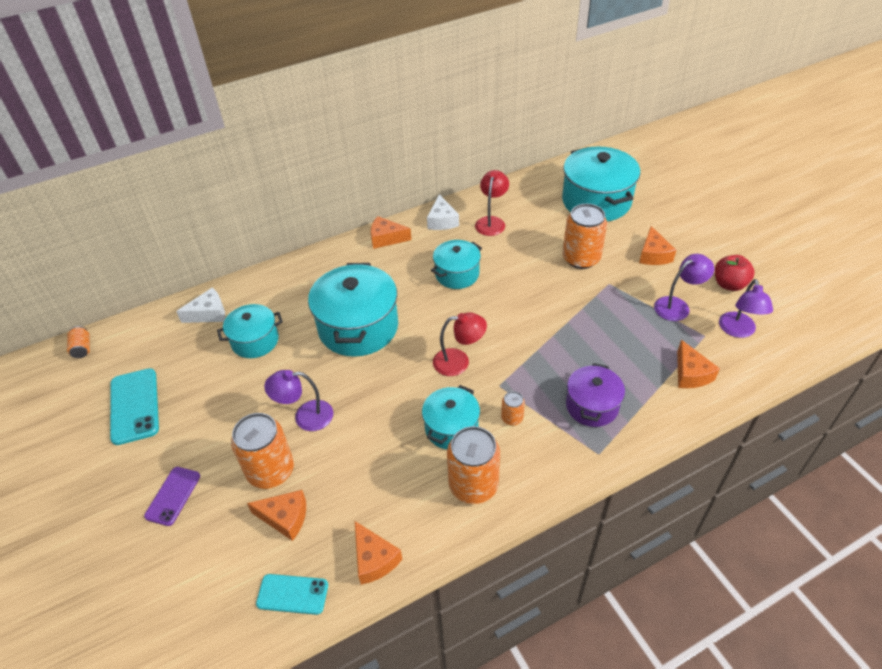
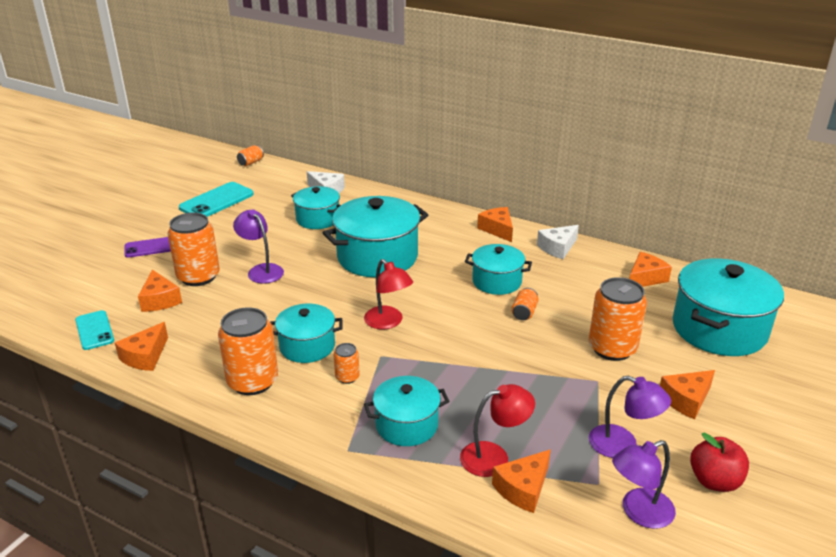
camera: 55 degrees right, 15 degrees down
(491, 222) = (593, 275): red lamp -> red lamp (494, 457)
(508, 279) = (524, 313): none -> orange can
(516, 200) = (645, 278): none -> orange cheese
(592, 406) = (406, 425): purple pot -> turquoise pot

